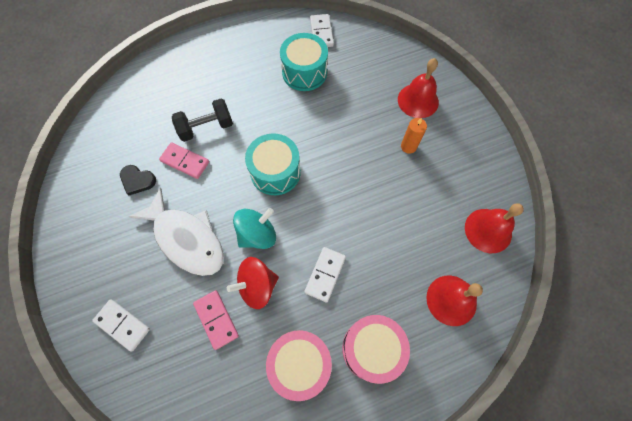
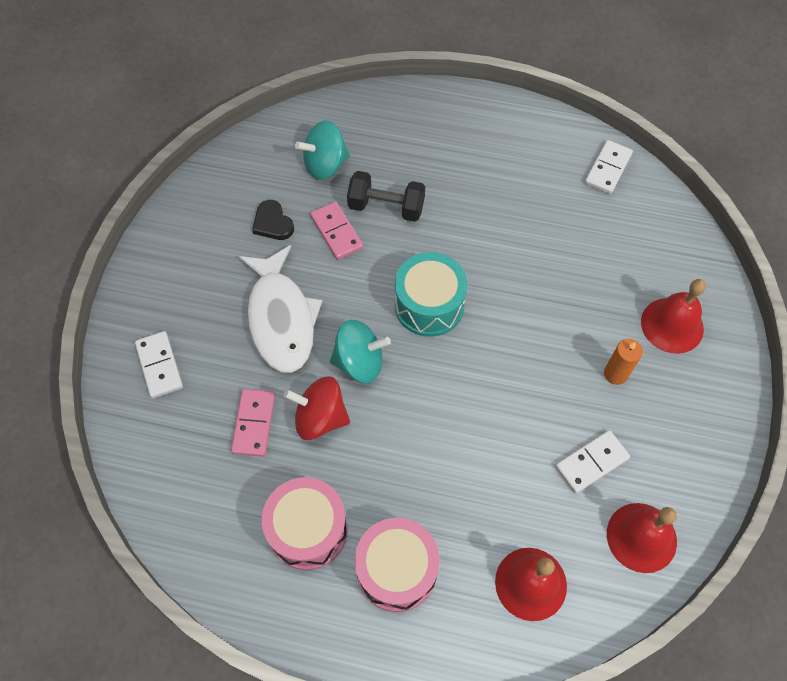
camera: 35 degrees right, 5 degrees down
(147, 123) = (325, 165): none -> turquoise spinning top
(304, 72) = (549, 207): turquoise drum -> none
(325, 274) = (403, 455): white domino -> white domino (591, 463)

